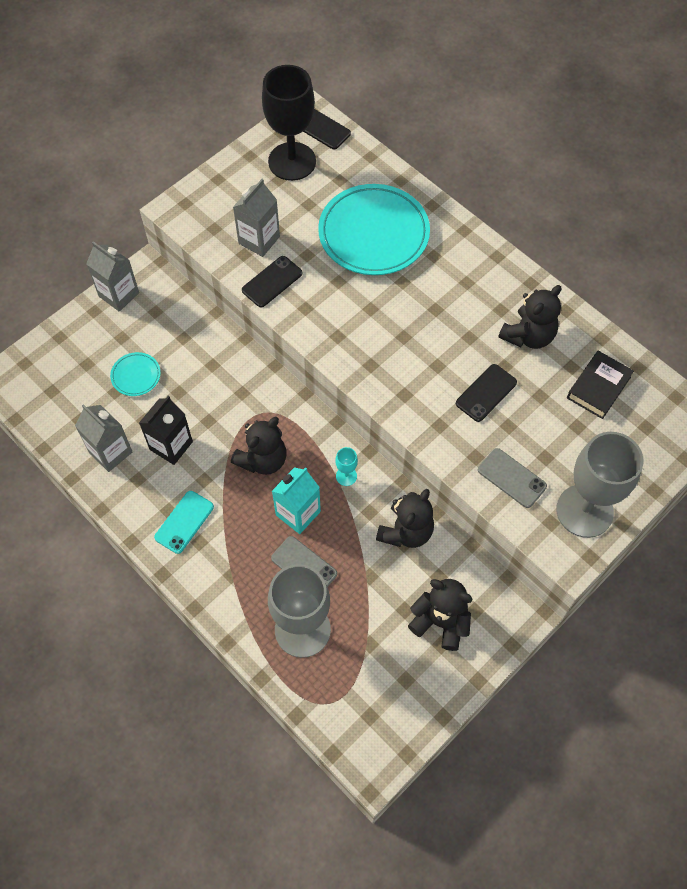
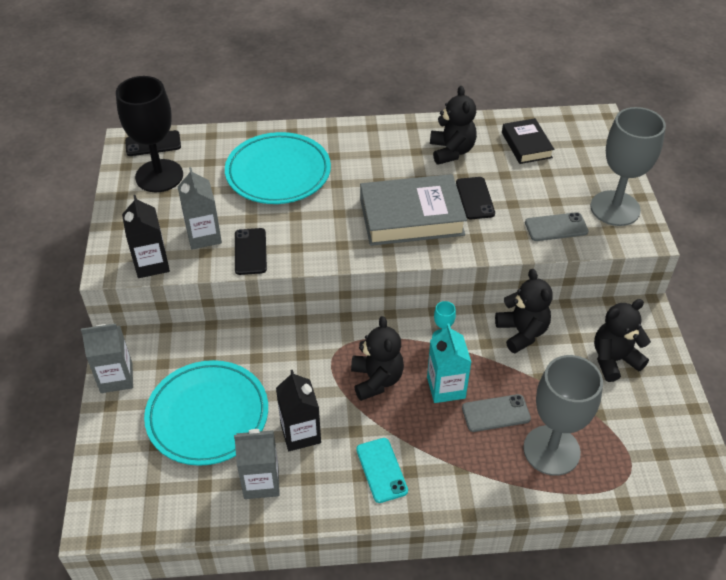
camera: 50 degrees left, 15 degrees down
(136, 376) = (208, 416): turquoise plate -> turquoise plate, size x2.24
(201, 231) = (151, 264): none -> black carton
(417, 361) = (411, 216): none -> grey book

